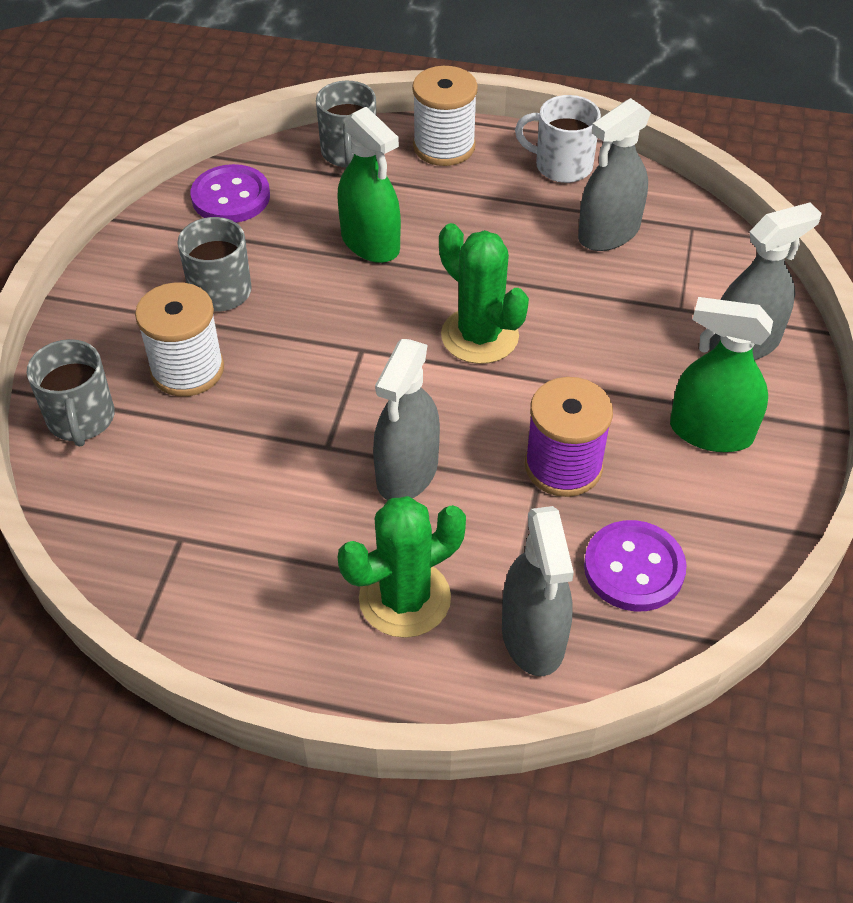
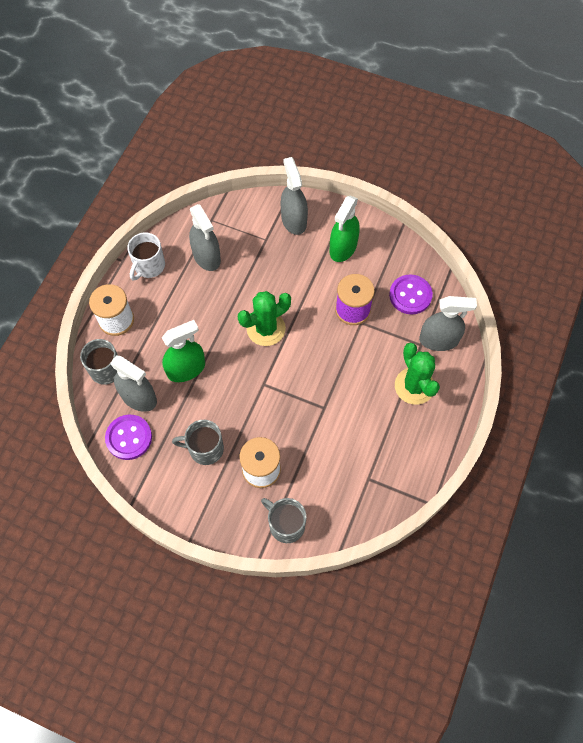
camera: 80 degrees left, 15 degrees up
(81, 419) = (286, 524): grey mug -> grey mug turned 135 degrees counterclockwise
(407, 472) = (345, 374): grey spray bottle -> grey spray bottle (139, 397)

